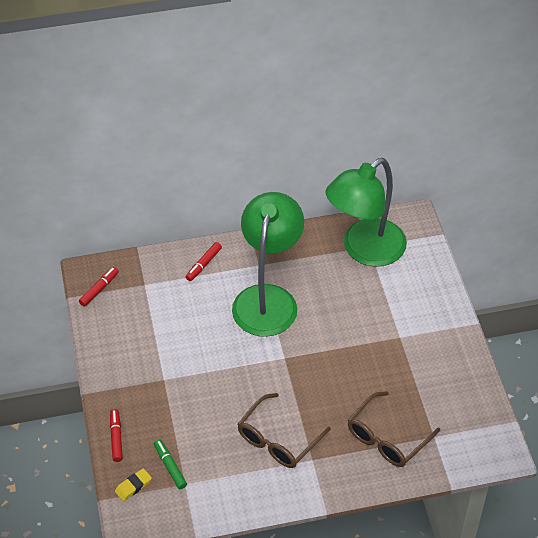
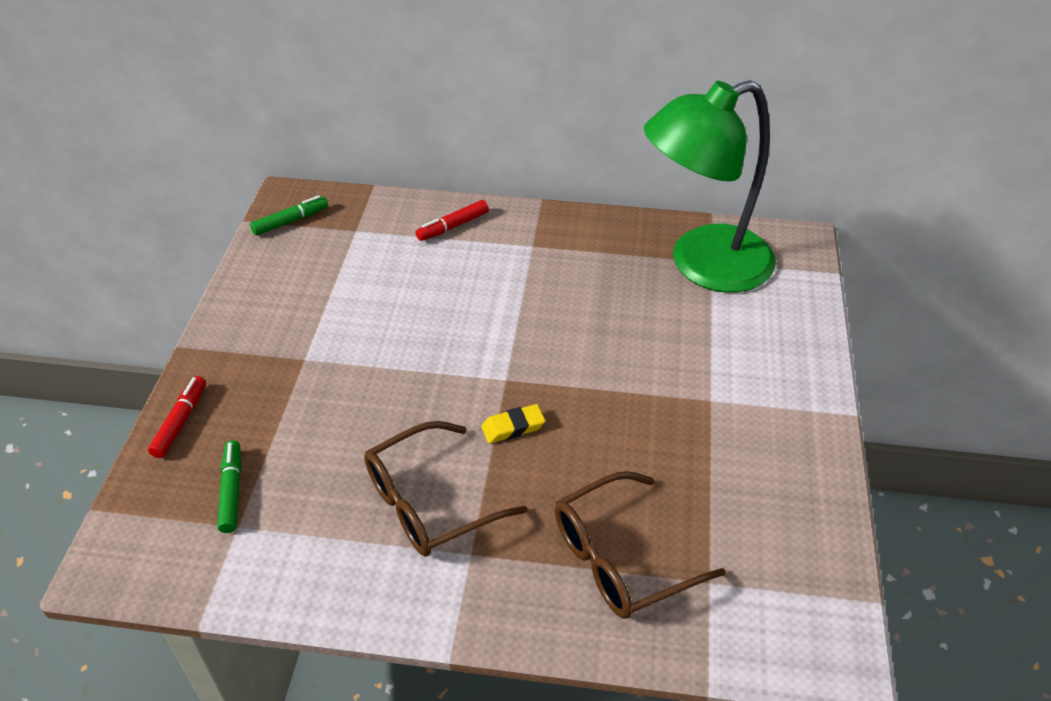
camera: 20 degrees right, 5 degrees down
(99, 289) = (290, 221): red marker -> green marker
(133, 486) = (155, 504): yellow eraser -> yellow eraser (513, 427)
(268, 299) = (522, 292): green lamp -> none

